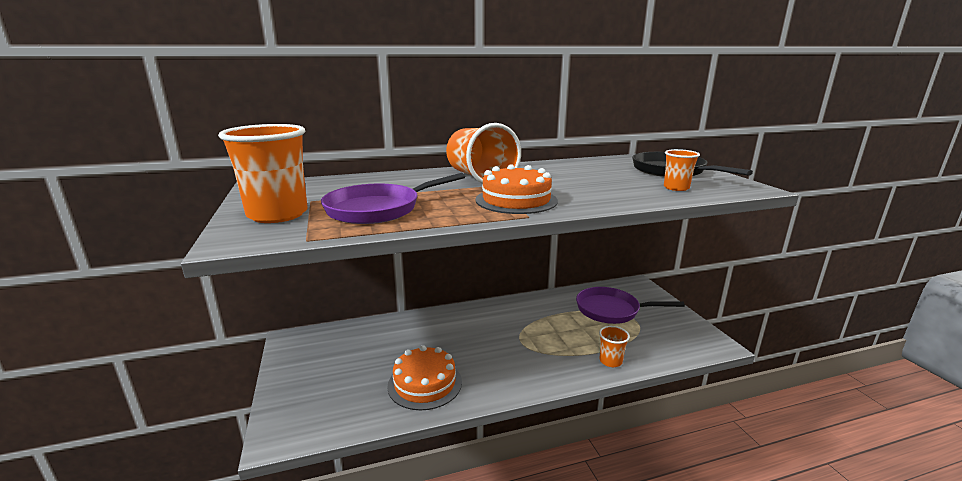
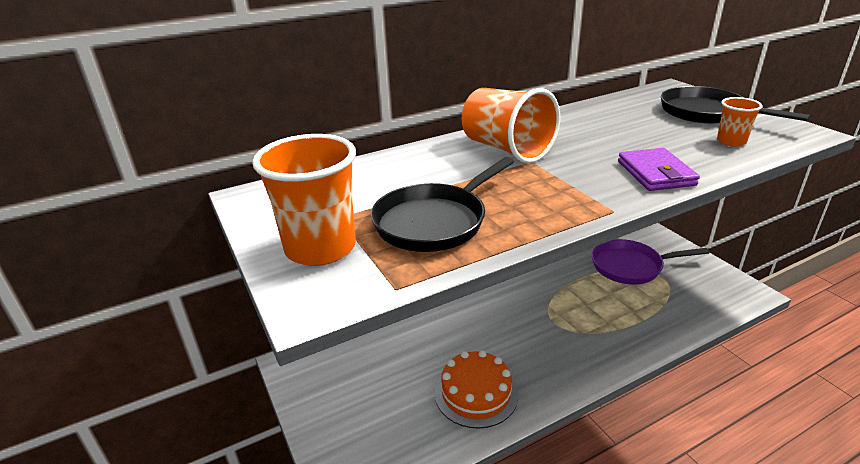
camera: 10 degrees left, 10 degrees up
(379, 209) = (435, 221): purple pan -> black pan
(516, 200) = (578, 184): orange cake -> none
(589, 199) = (655, 173): none -> purple wallet
(610, 361) = (656, 331): orange cup -> none

